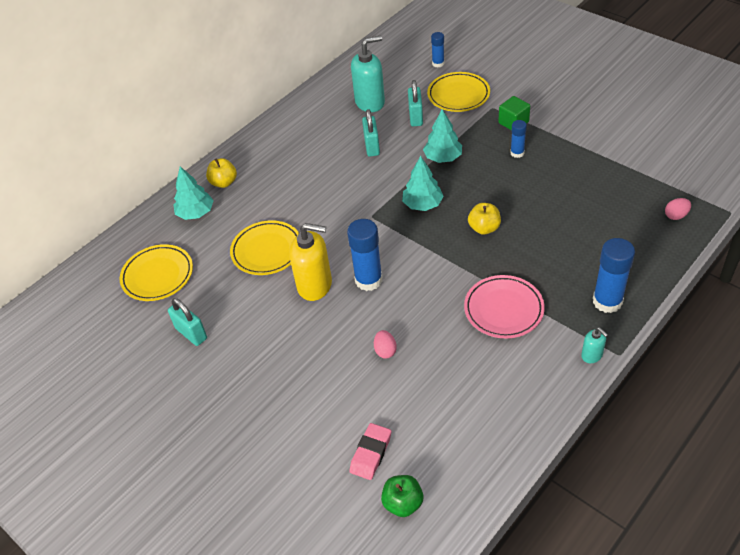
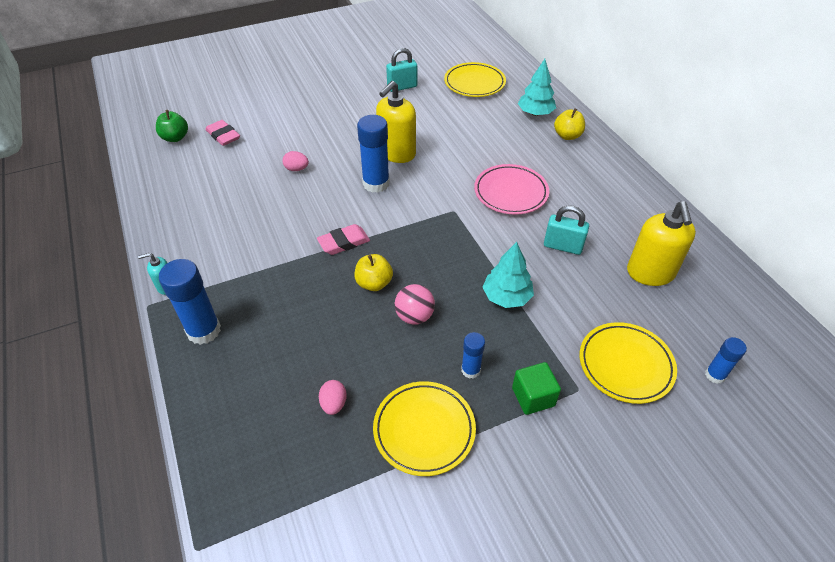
camera: 110 degrees right, 0 degrees up
(267, 251) = (458, 139): yellow plate -> yellow plate (424, 430)
(370, 102) = (650, 273): turquoise soap dispenser -> yellow soap dispenser
(415, 117) = (598, 303): turquoise padlock -> none
(423, 204) = (443, 251): turquoise tree -> none
(456, 266) = (344, 242): none -> pink eraser
(496, 194) = (414, 316): none -> pink ball
(503, 309) = (267, 252): pink plate -> pink plate (510, 192)
(676, 216) = (245, 476): pink egg -> pink egg (334, 404)

